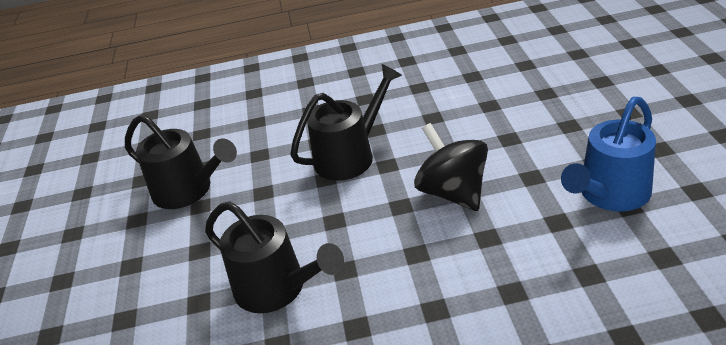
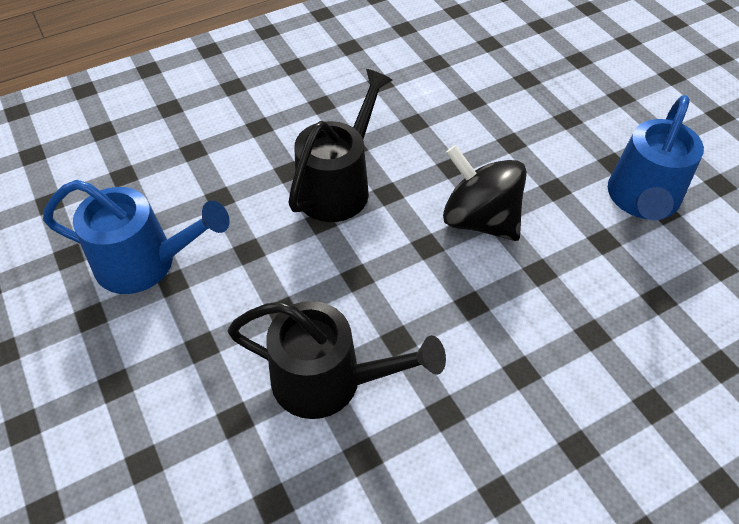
camera: 25 degrees left, 15 degrees up
(189, 191) = (146, 263): black watering can -> blue watering can

